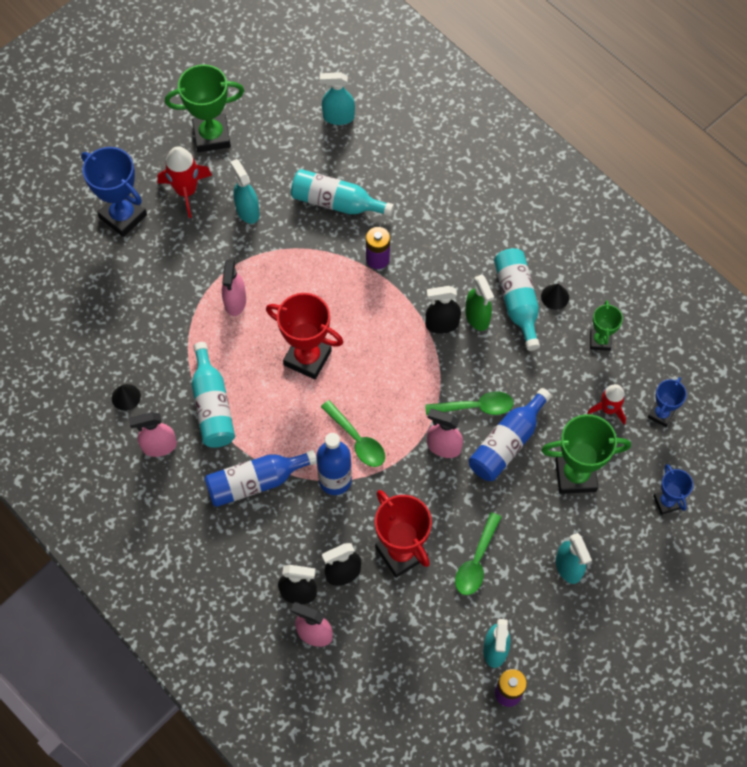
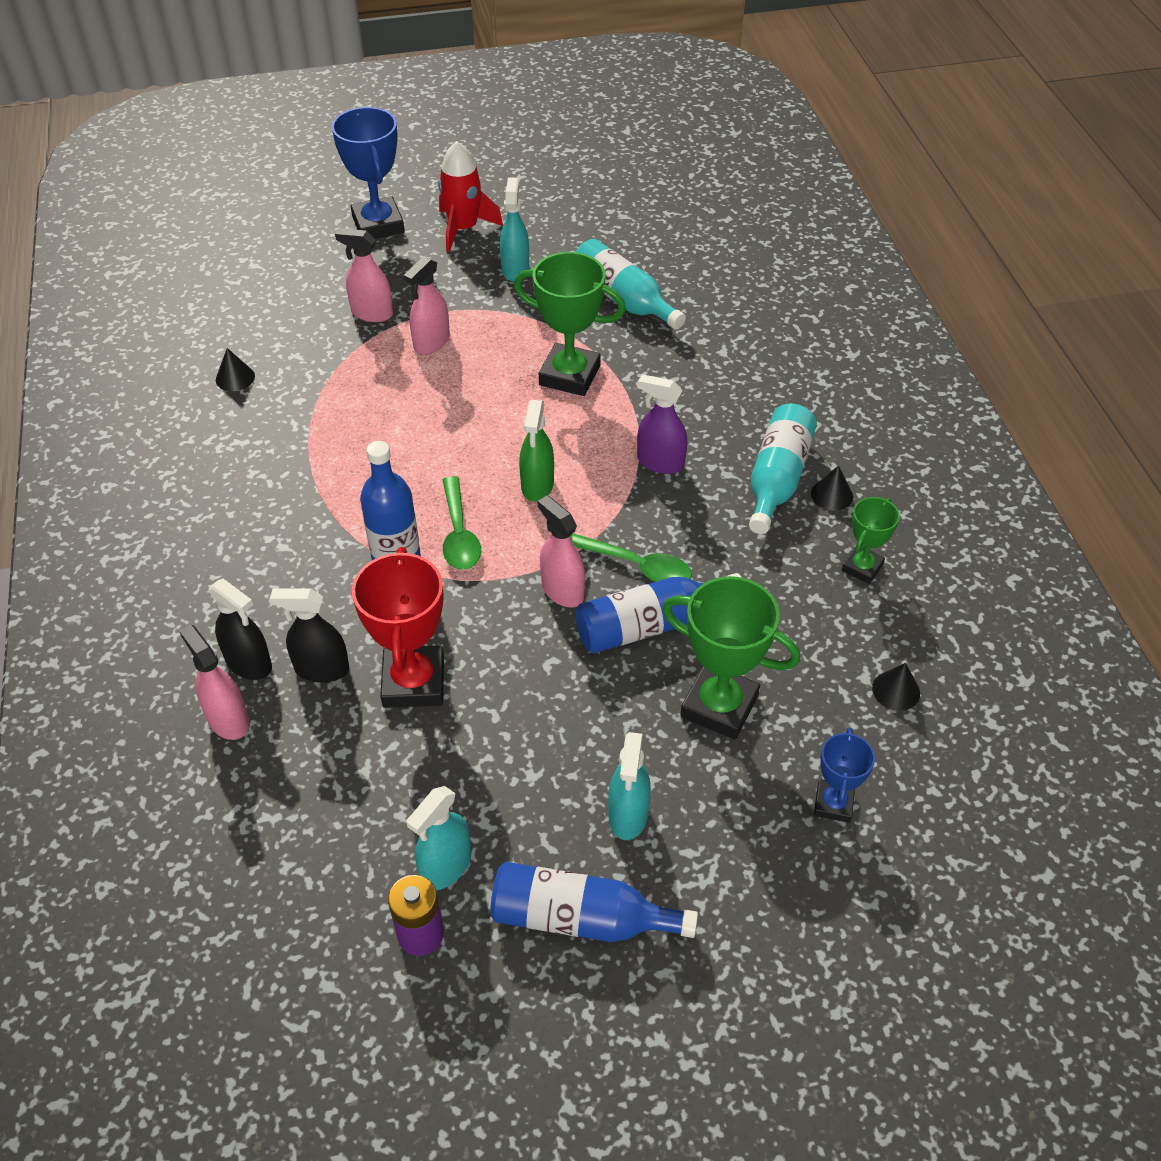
camera: 30 degrees right, 15 degrees down
(159, 446) = (227, 438): pink spray bottle -> pink spray bottle (372, 313)
(212, 136) = (531, 194): green trophy -> green trophy (569, 375)
(212, 405) = (320, 426): turquoise bottle -> none
(256, 482) = (302, 522): blue bottle -> blue bottle (580, 918)
(307, 358) = (468, 427): red trophy -> none
(338, 117) = (687, 228): turquoise spray bottle -> none
(377, 259) = (630, 368): purple battery -> none
(442, 324) = (660, 462): black spray bottle -> purple spray bottle
(476, 561) = (504, 742): green spoon -> none
(477, 317) = (711, 474): green spray bottle -> green spray bottle (537, 485)
(608, 409) = (821, 649): red rocket -> none
(661, 414) = (896, 690): blue trophy -> black cone

